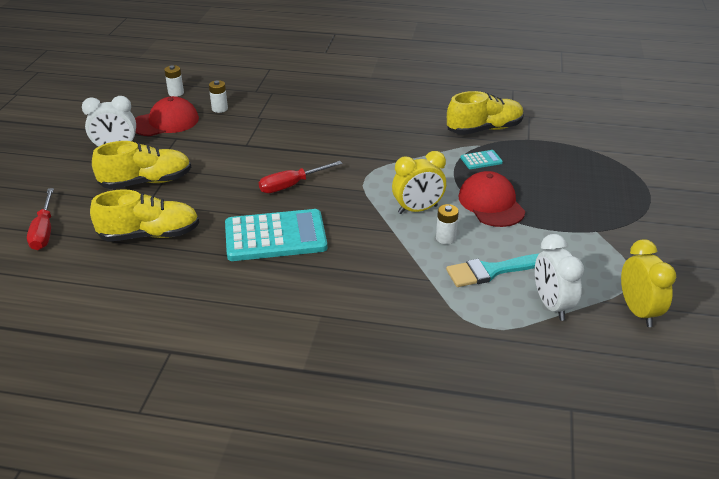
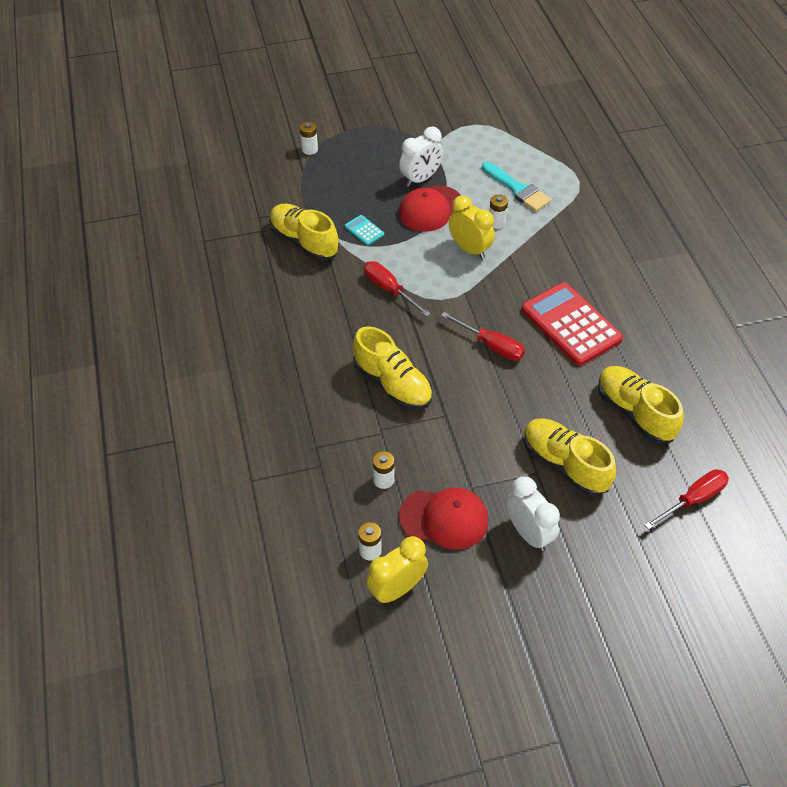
camera: 115 degrees left, 15 degrees up
(165, 122) = (444, 519): red cap -> red cap turned 150 degrees clockwise
(275, 236) = (570, 324): turquoise calculator -> red calculator
(296, 131) = (392, 384): none -> yellow shoe
(396, 154) = (389, 290): none -> red screwdriver
(551, 305) = (532, 154): white clock -> white clock (420, 179)
(619, 159) = (309, 149): none -> white battery
(638, 311) = (508, 117): yellow clock -> yellow clock (397, 589)

